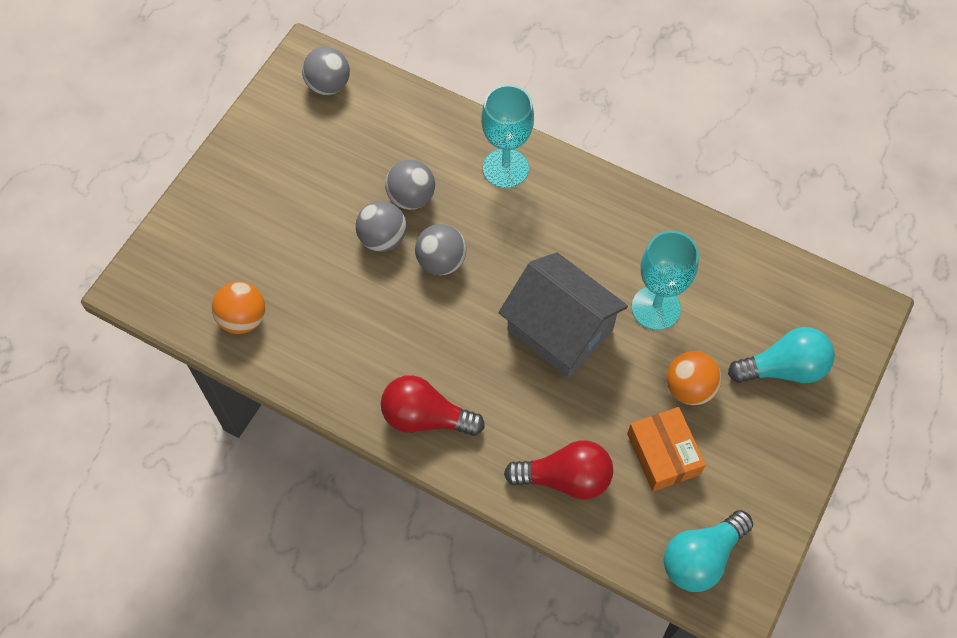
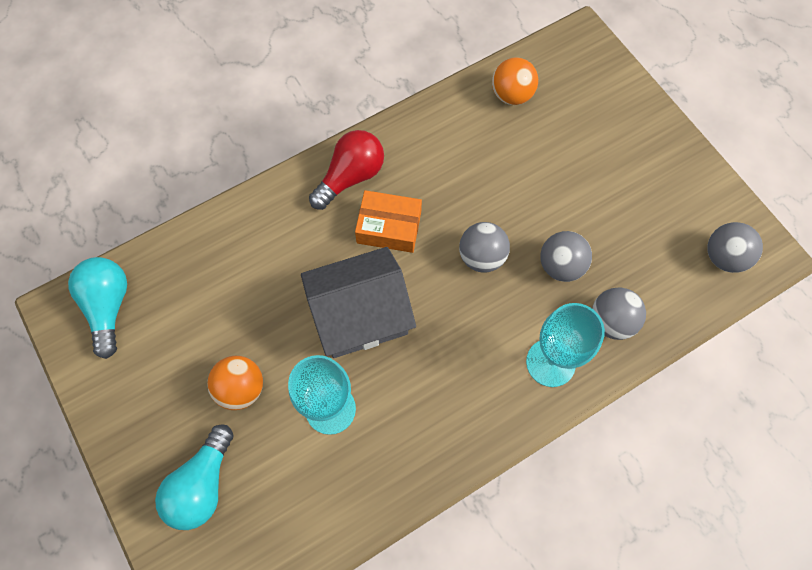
camera: 120 degrees right, 5 degrees up
(383, 239) = (530, 223): grey ball -> grey ball (611, 321)
(565, 478) = (236, 246): red light bulb -> none
(663, 454) = (203, 330): orange box -> orange box (389, 227)

